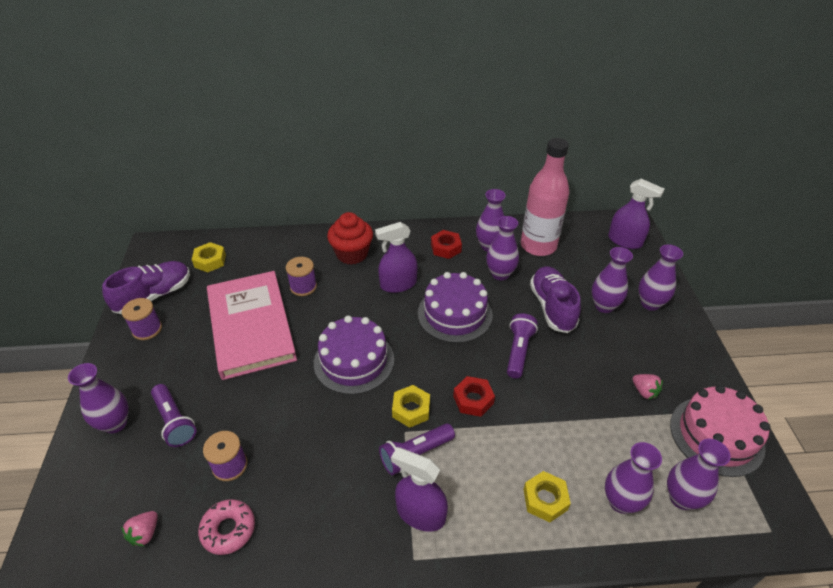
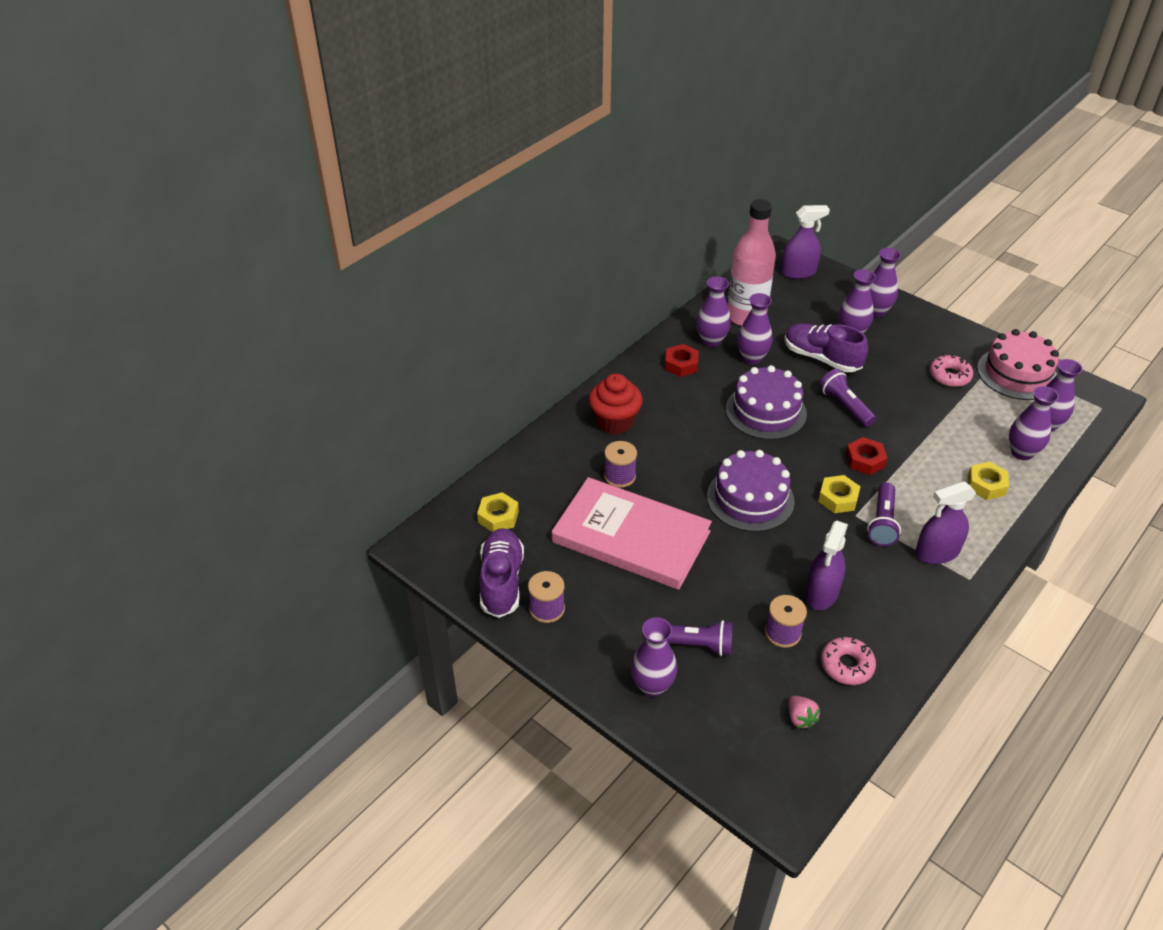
camera: 45 degrees left, 0 degrees up
(398, 284) = (691, 419): purple spray bottle -> purple spray bottle (821, 593)
(644, 391) = (949, 376): pink strawberry -> pink donut

